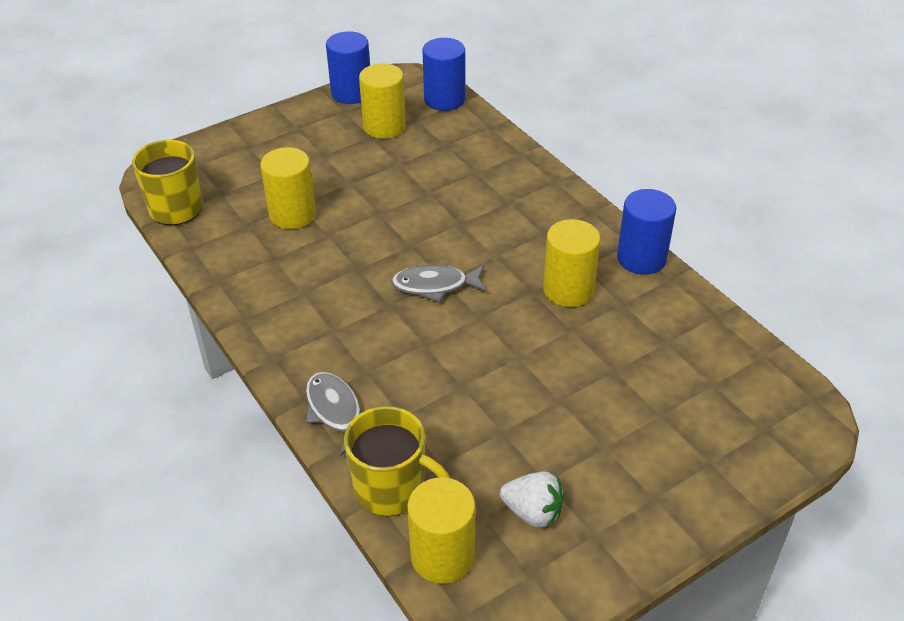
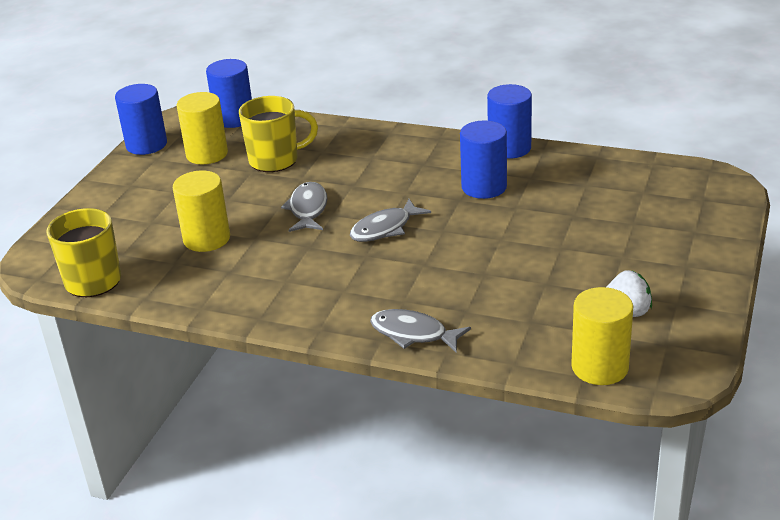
camera: 35 degrees left, 10 degrees down
(392, 489) = (516, 353): yellow mug -> yellow mug (275, 160)
(398, 228) = (308, 209): none -> grey fish
(568, 290) = (484, 187): yellow cylinder -> blue cylinder

